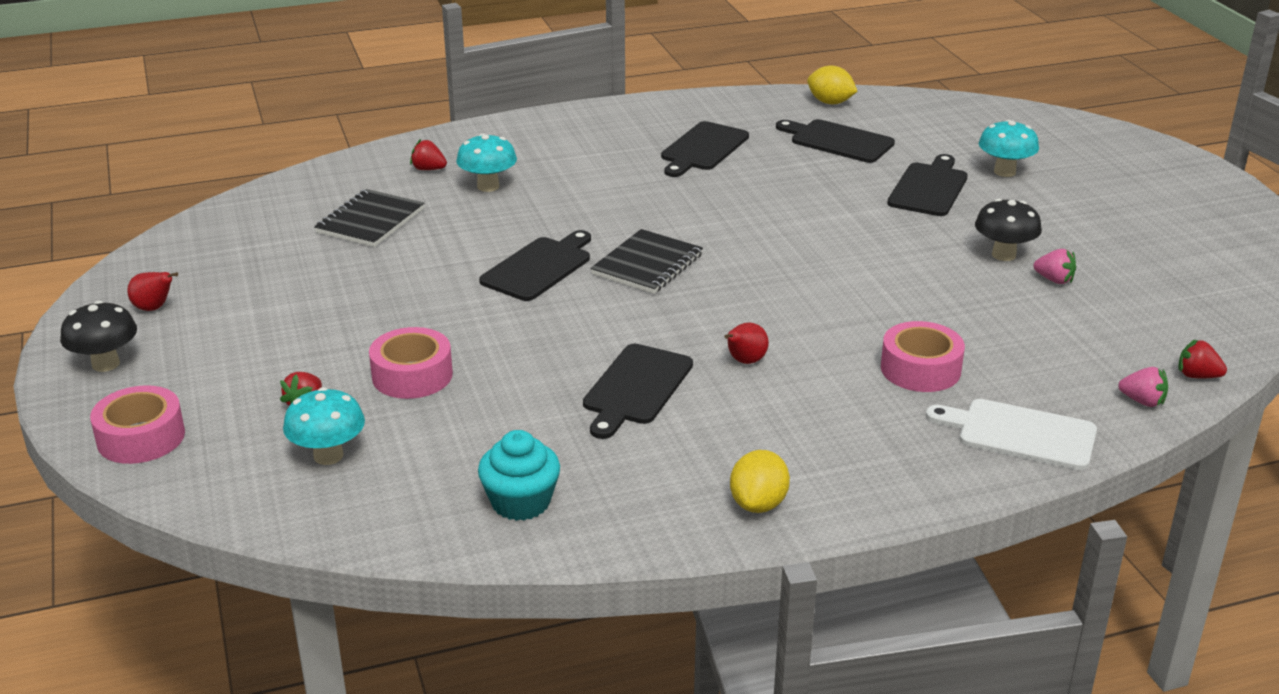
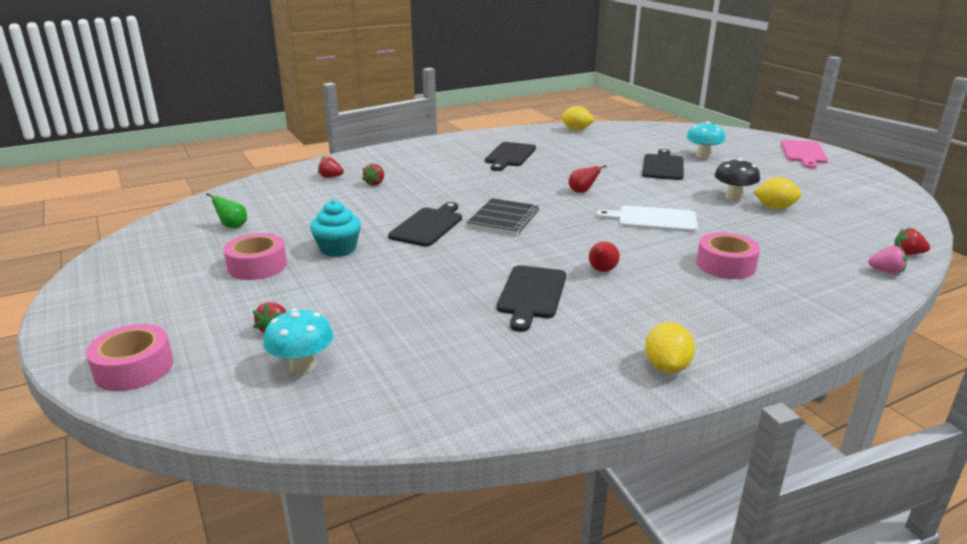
camera: 10 degrees left, 5 degrees down
(106, 364) = (99, 315): black mushroom -> none
(154, 308) = (138, 273): red pear -> red pear (582, 191)
(280, 245) = (232, 226): none -> green pear
(370, 221) = (297, 208): black notebook -> none
(412, 375) = (356, 301): pink tape -> pink tape (257, 266)
(488, 186) = (375, 183): turquoise mushroom -> red strawberry
(521, 502) = (477, 386): turquoise cupcake -> turquoise cupcake (338, 249)
(838, 141) = (592, 147): black cutting board -> none
(1020, 434) = (822, 299): white cutting board -> white cutting board (653, 219)
(1054, 280) = (774, 208): pink strawberry -> yellow lemon
(1173, 179) = (803, 153): none -> pink cutting board

